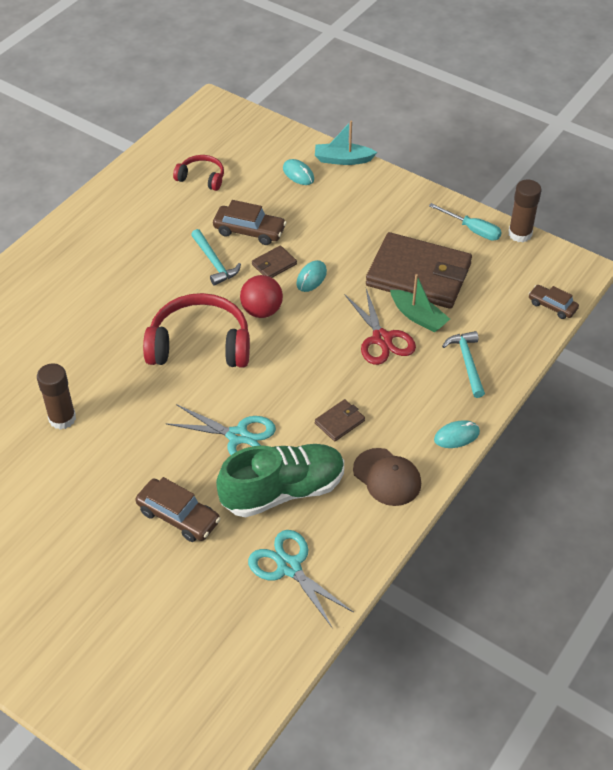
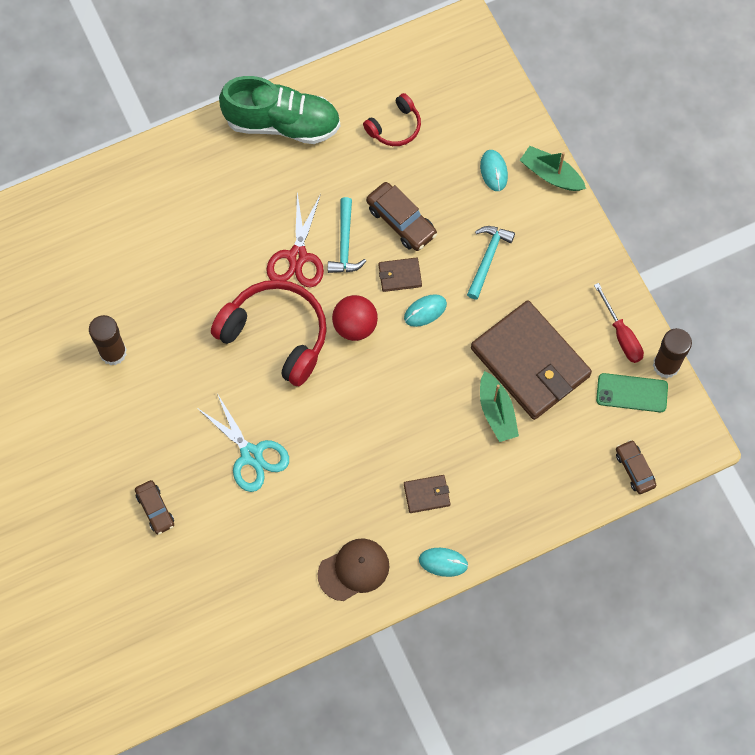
camera: 30 degrees right, 20 degrees up
(178, 516) = (155, 509): brown car -> brown car, size x0.66
(201, 178) = (395, 127): red headphones -> red headphones turned 90 degrees clockwise
(283, 491) = (256, 533): green shoe -> green shoe (282, 123)
(289, 567) = (217, 610): turquoise scissors -> none
(339, 422) = (349, 489): brown wallet -> brown wallet (427, 494)
(342, 160) = (551, 174): turquoise boat -> green boat
(382, 339) = (445, 419): red scissors -> red scissors (297, 256)
(387, 477) = (354, 570): brown cap -> brown cap turned 105 degrees counterclockwise
(467, 363) = (507, 489): turquoise hammer -> turquoise hammer (487, 259)
(472, 230) = (621, 335): turquoise screwdriver -> red screwdriver
(509, 261) = (632, 393): none -> green phone

